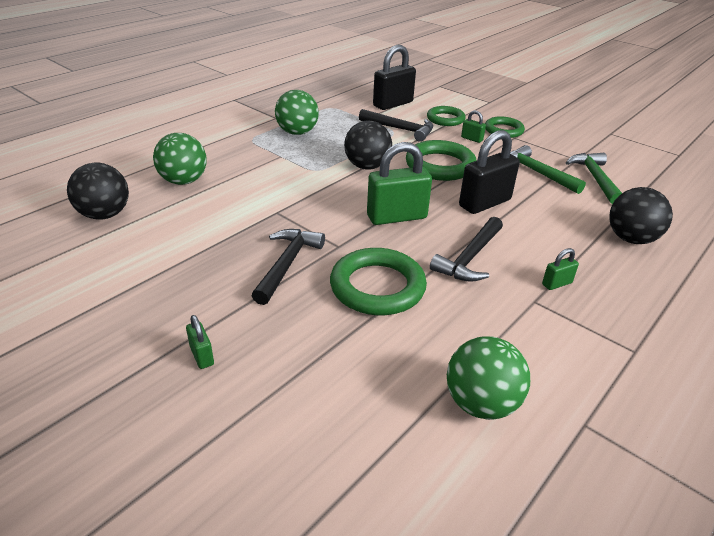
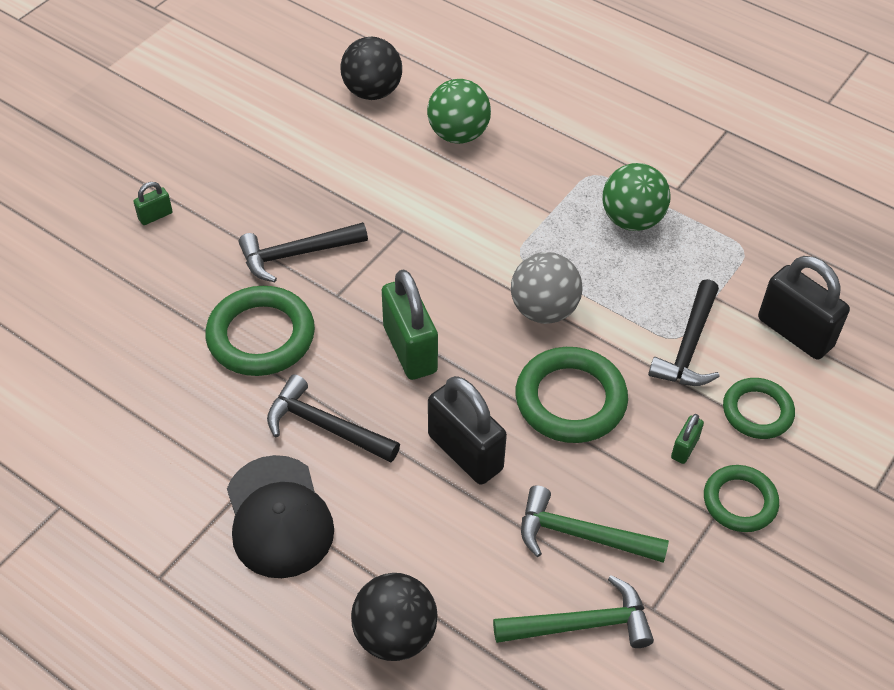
camera: 85 degrees right, 15 degrees up
(287, 264) = (296, 254): black hammer -> black hammer turned 150 degrees clockwise
(367, 166) = (544, 310): black ball -> grey ball
(481, 403) = (89, 423): green ball -> none
(537, 172) = (581, 535): green hammer -> green hammer turned 120 degrees counterclockwise
(557, 283) = (279, 517): green padlock -> black cap

